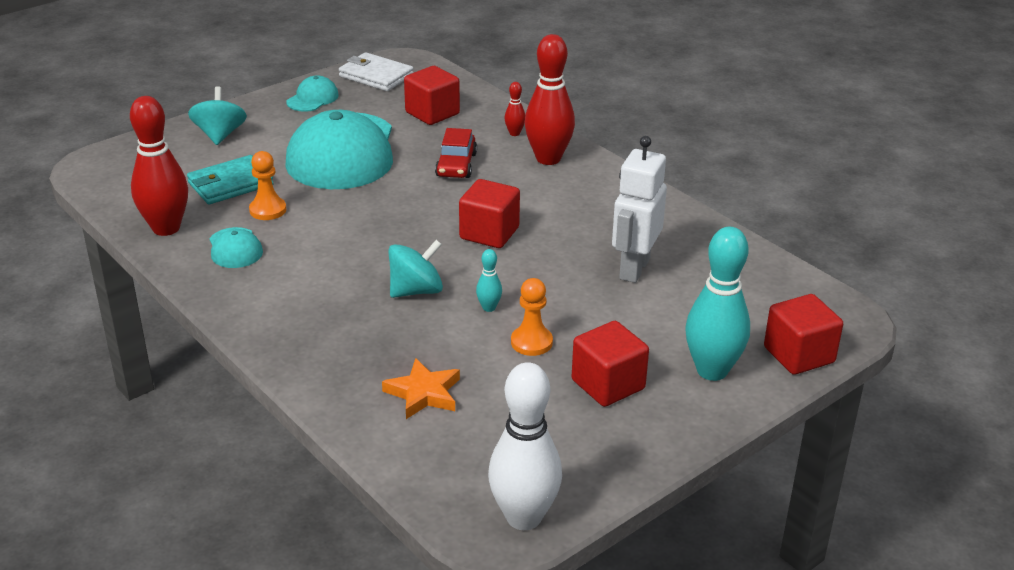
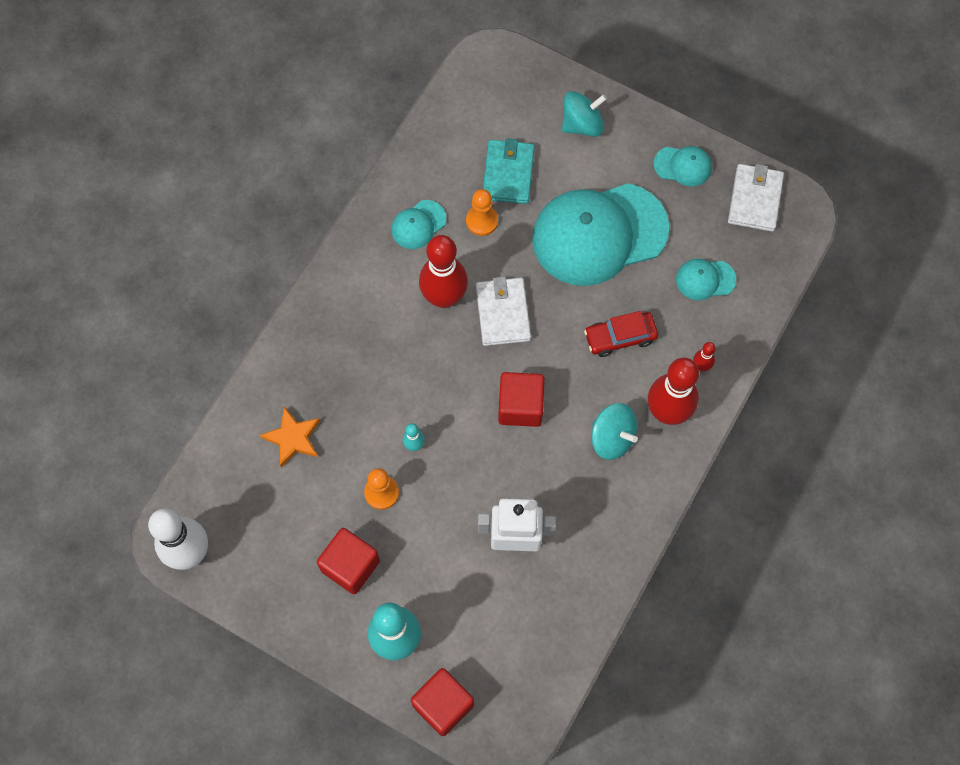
camera: 70 degrees right, 35 degrees up
(166, 228) = (425, 161): red bowling pin -> red bowling pin (444, 297)
(230, 184) = (508, 173): turquoise wallet -> turquoise wallet turned 60 degrees clockwise
(380, 221) = (502, 313): none -> white wallet
(416, 291) = (415, 382): turquoise spinning top -> turquoise spinning top (612, 438)
(432, 113) = (705, 279): red cube -> turquoise cap

